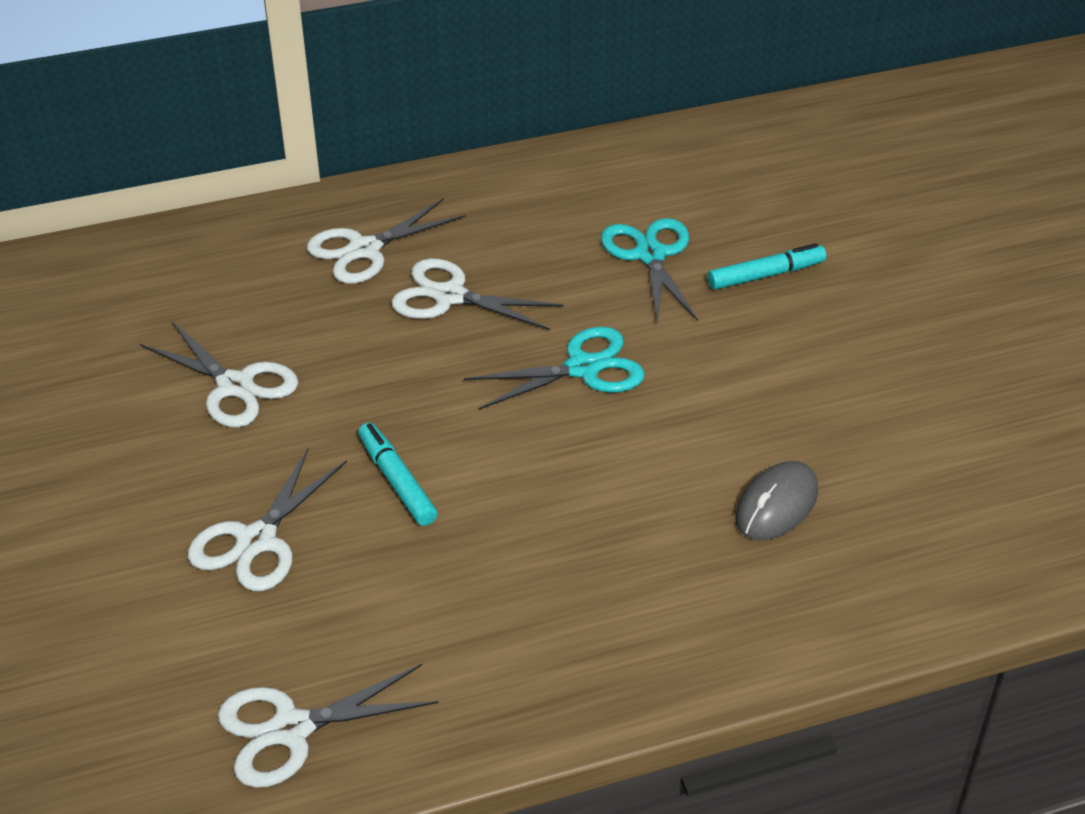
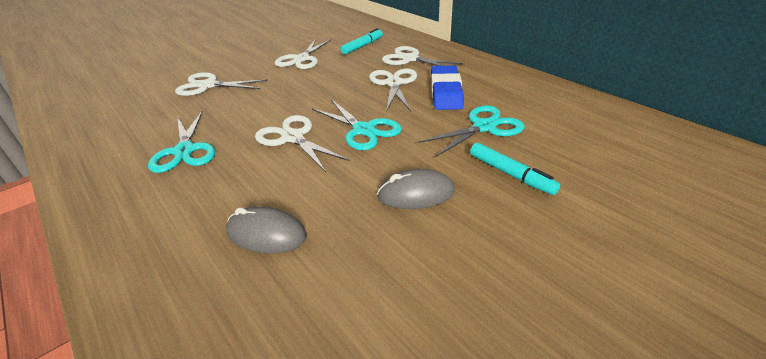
camera: 70 degrees right, 5 degrees down
(291, 729) = (92, 120): white scissors -> white scissors (293, 137)
(397, 481) = (253, 104): turquoise marker -> turquoise marker (362, 46)
(516, 582) = (184, 151): none -> turquoise scissors
(524, 253) = (446, 92): none -> blue eraser
(763, 362) = (416, 194): none -> grey mouse

